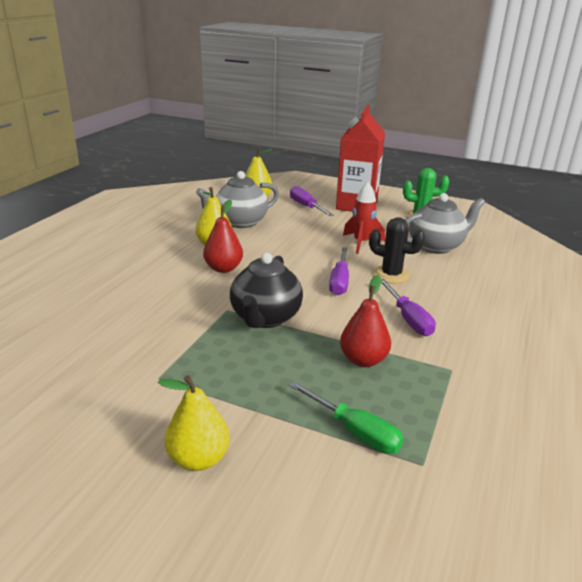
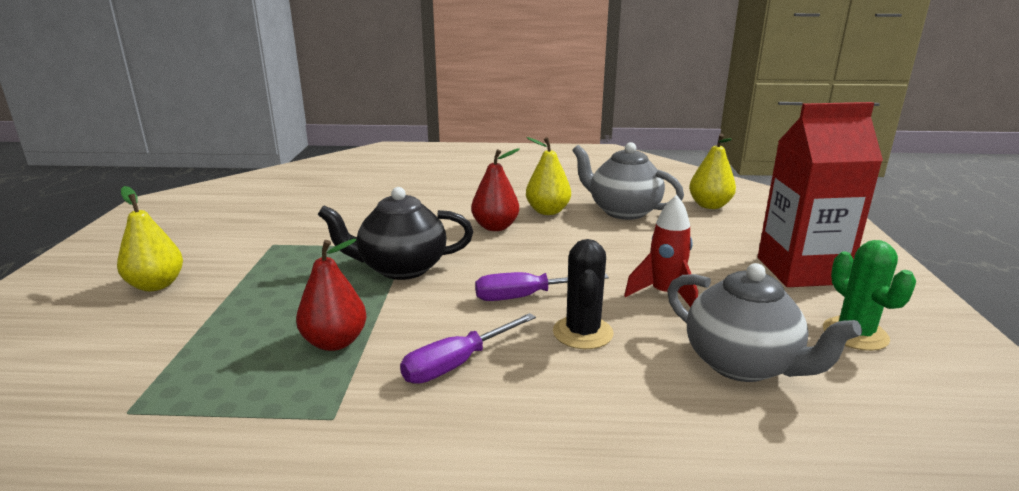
camera: 70 degrees right, 5 degrees down
(306, 206) = (733, 237): purple screwdriver -> none
(355, 431) = (190, 357): green screwdriver -> none

